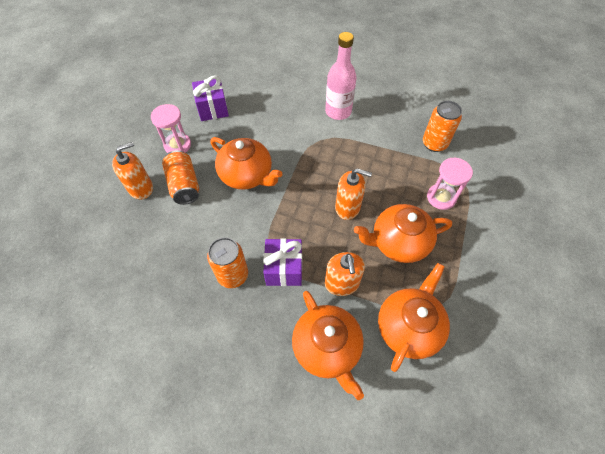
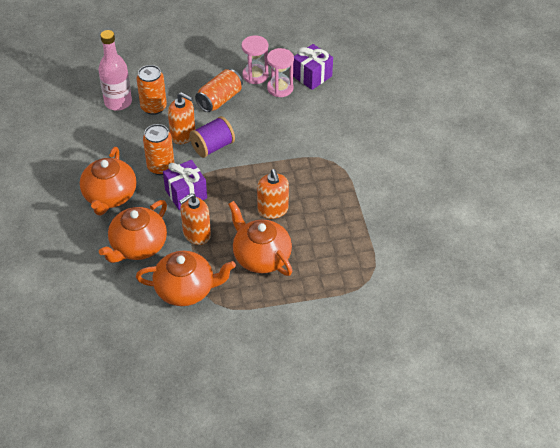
camera: 60 degrees right, 10 degrees down
(141, 188) = (198, 77): orange soap dispenser -> orange soap dispenser (183, 135)
(239, 218) = (212, 147): none -> purple spool
(247, 175) = (257, 132): orange teapot -> orange teapot (110, 196)
(338, 111) = (379, 160): pink bottle -> pink bottle (118, 102)
(434, 144) = (396, 246): orange can -> orange can (153, 107)
(441, 197) = (332, 271): pink hourglass -> pink hourglass (280, 88)

